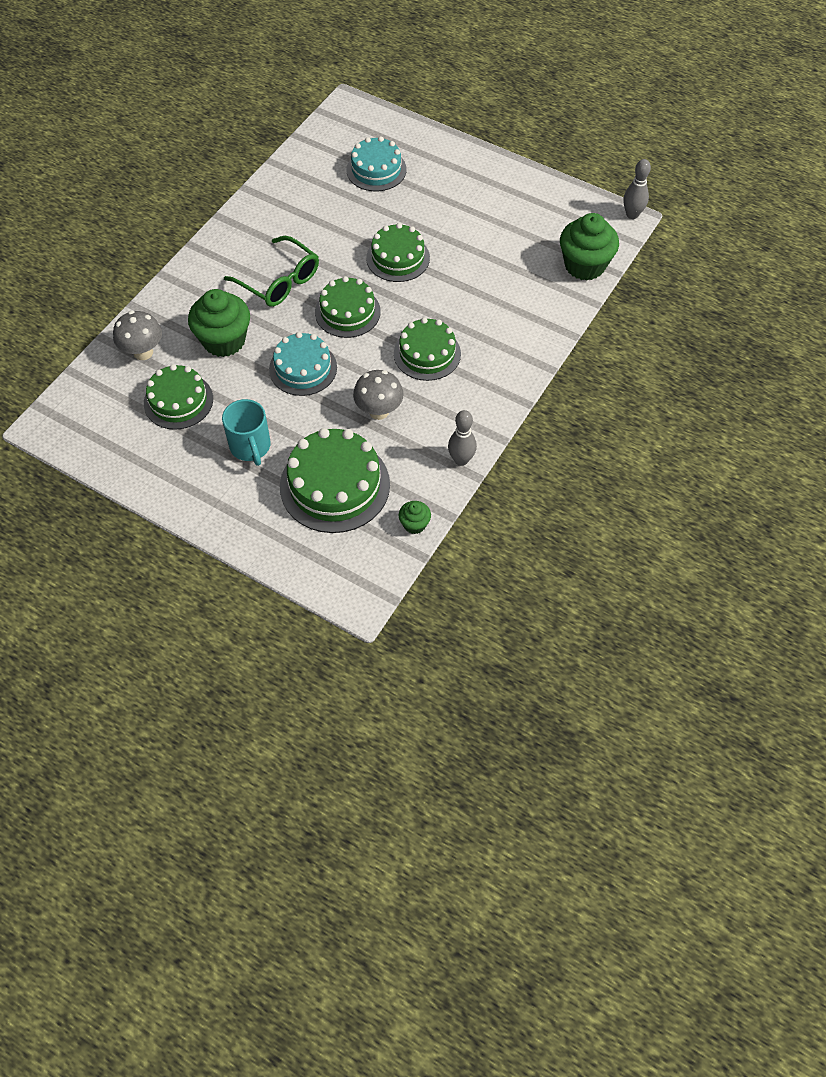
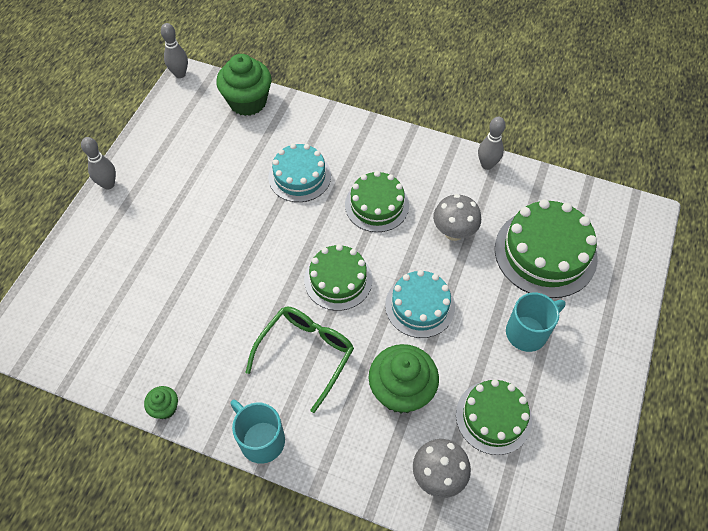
camera: 100 degrees left, 0 degrees up
(213, 246) = (261, 439): none -> turquoise mug
(376, 170) = (124, 289): turquoise cake -> turquoise cake (299, 176)
(398, 258) = (257, 247): green cake -> none
(414, 524) = (562, 188): green cupcake -> green cupcake (165, 408)
(493, 161) = (108, 184): none -> grey bowling pin

